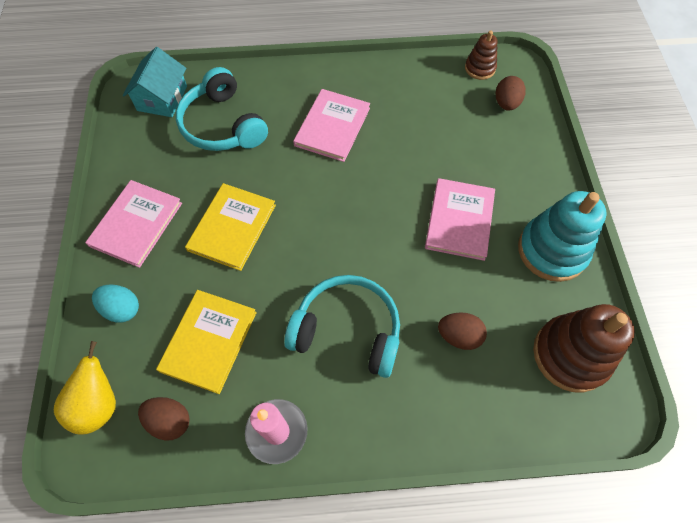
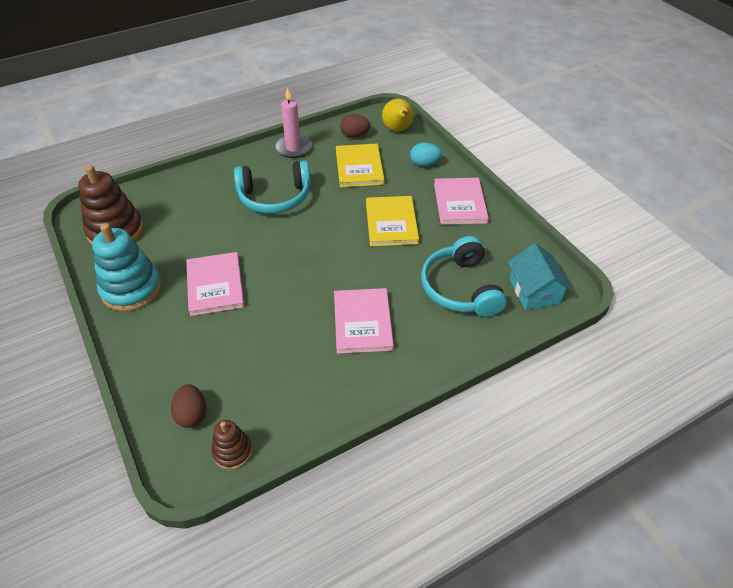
camera: 155 degrees right, 15 degrees down
(223, 125) = (460, 288): turquoise headphones -> turquoise headphones turned 135 degrees counterclockwise
(459, 336) = (197, 217): brown egg -> none

